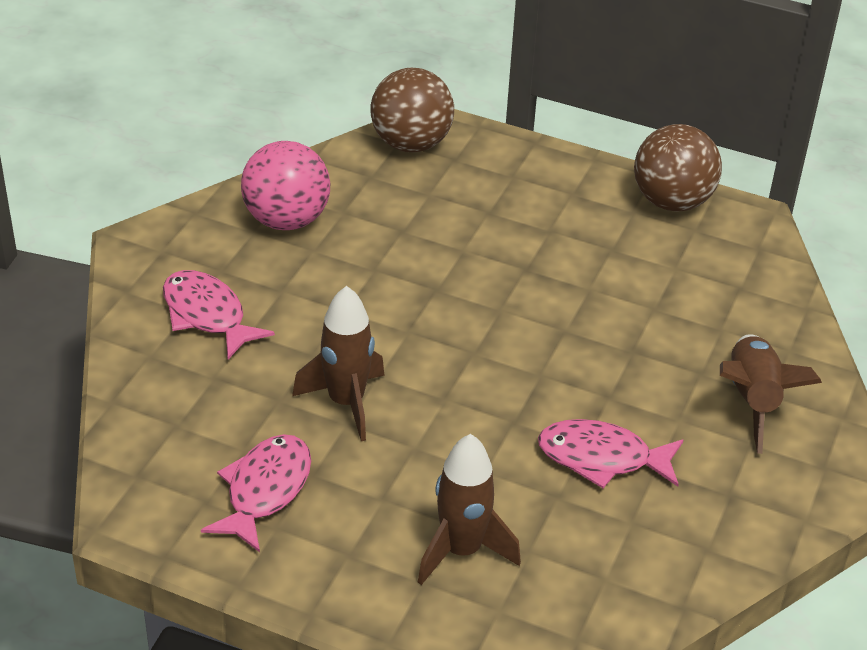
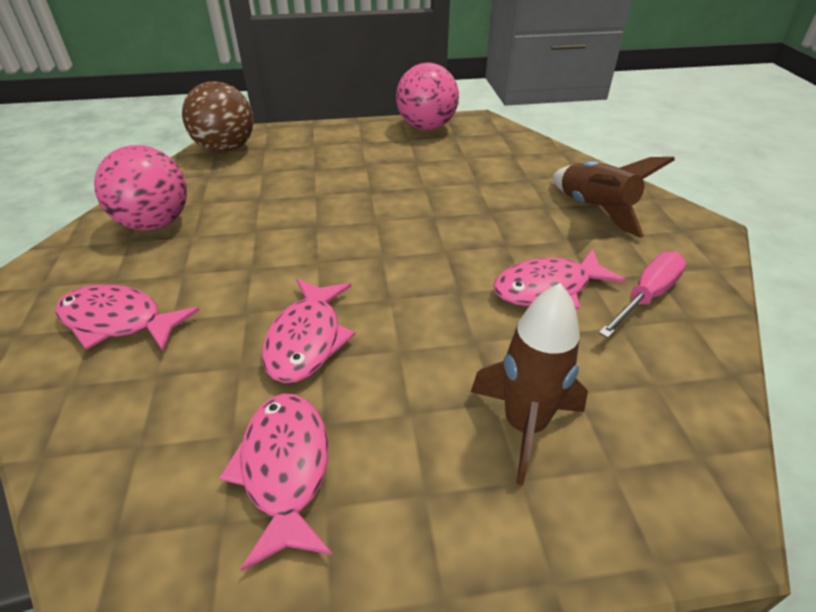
camera: 30 degrees left, 0 degrees up
(346, 402) = (307, 340): brown rocket -> pink fish
(672, 202) = (426, 127): brown ball -> pink ball
(690, 510) = (646, 296): none -> pink screwdriver

